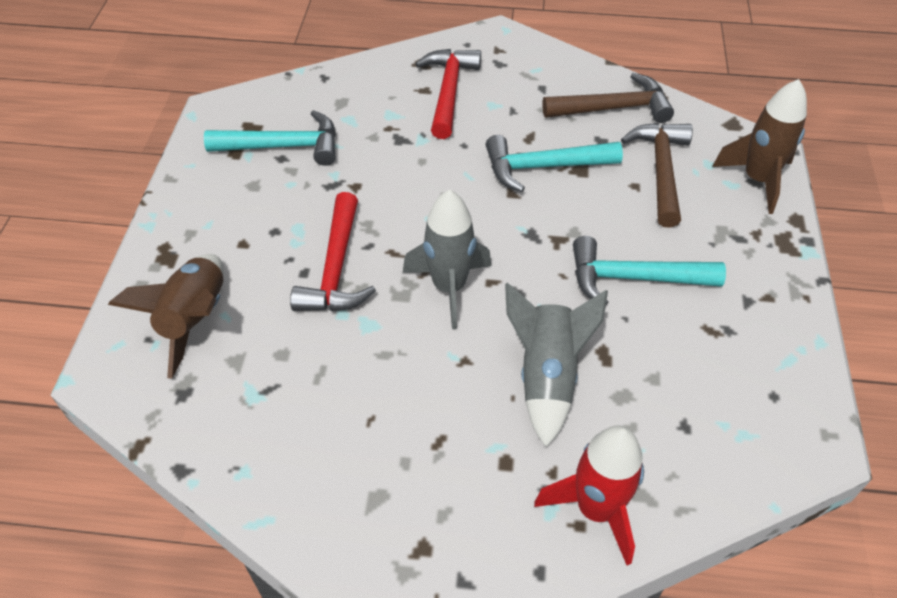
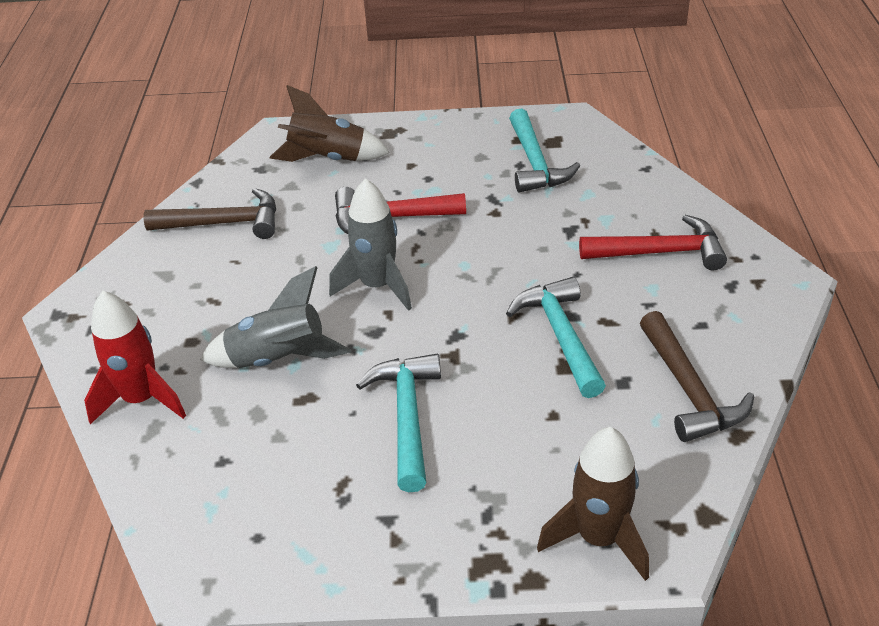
camera: 85 degrees right, 10 degrees down
(661, 170) = (586, 438): brown hammer -> brown hammer (224, 223)

